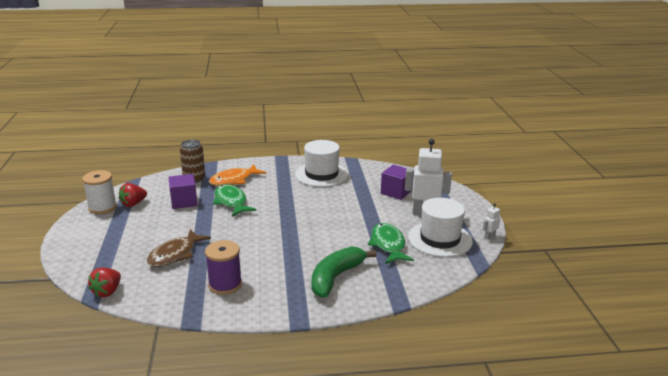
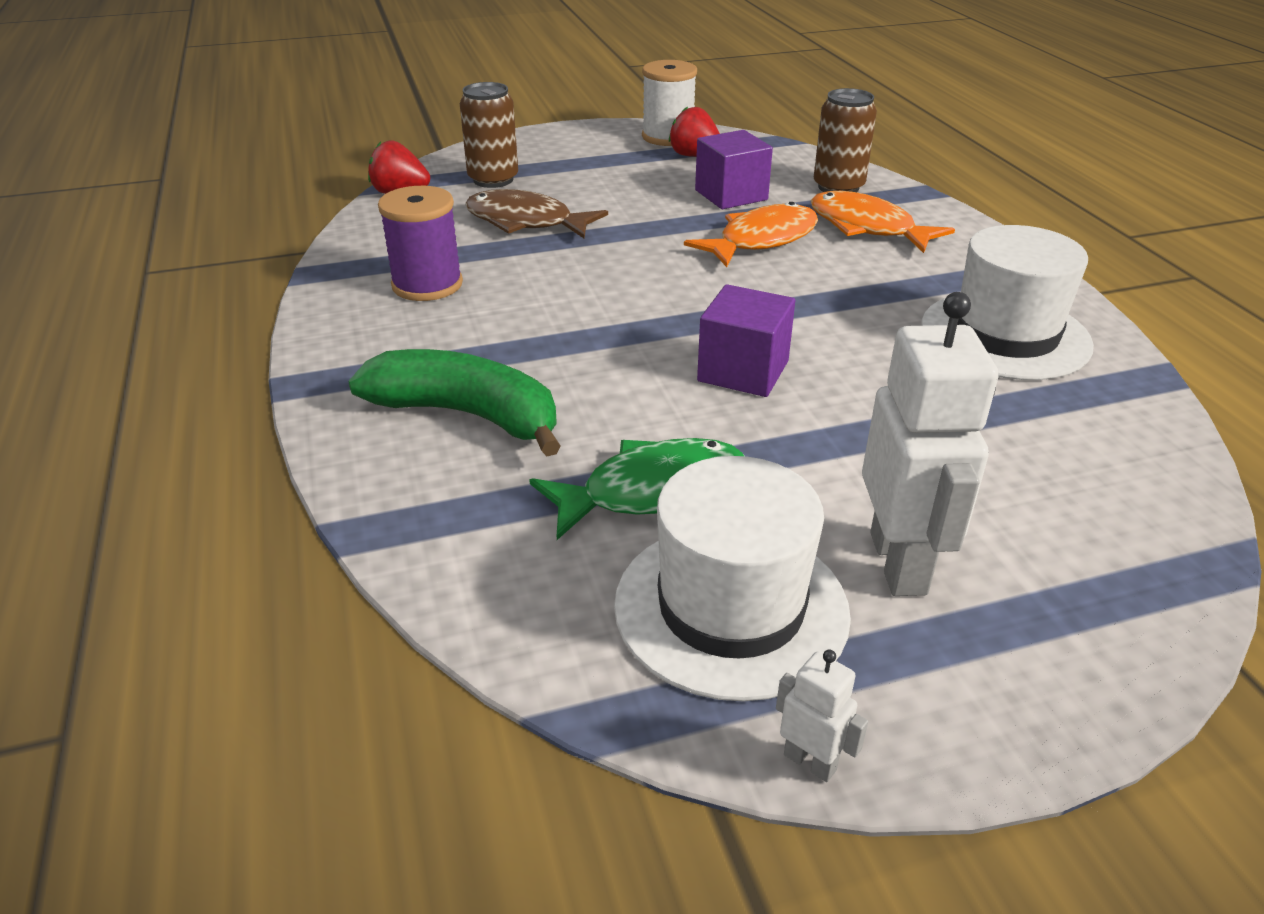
camera: 80 degrees right, 10 degrees up
(115, 261) = (493, 179): none -> brown can
(231, 202) = (761, 240): green fish -> orange fish
(396, 192) = (1007, 486): purple cube -> purple cube (743, 371)

